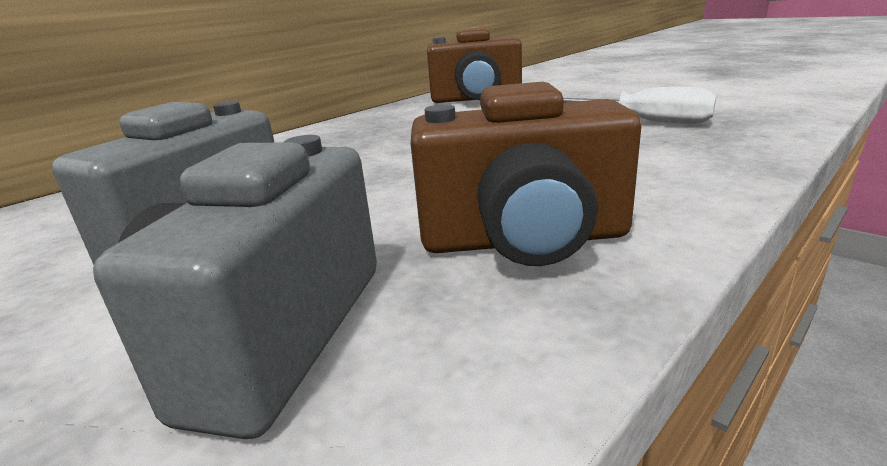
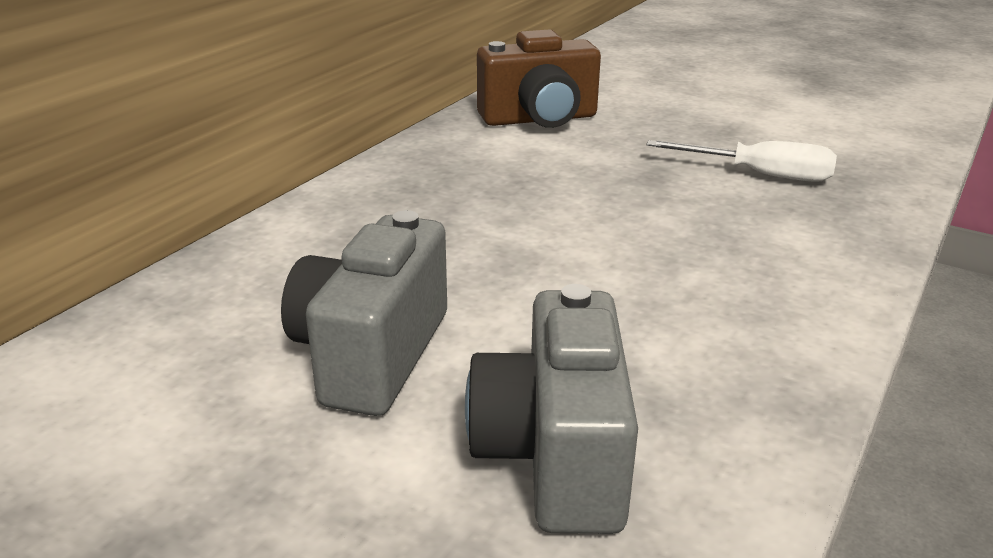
camera: 15 degrees left, 5 degrees up
(524, 240) = (712, 348): brown camera -> none

